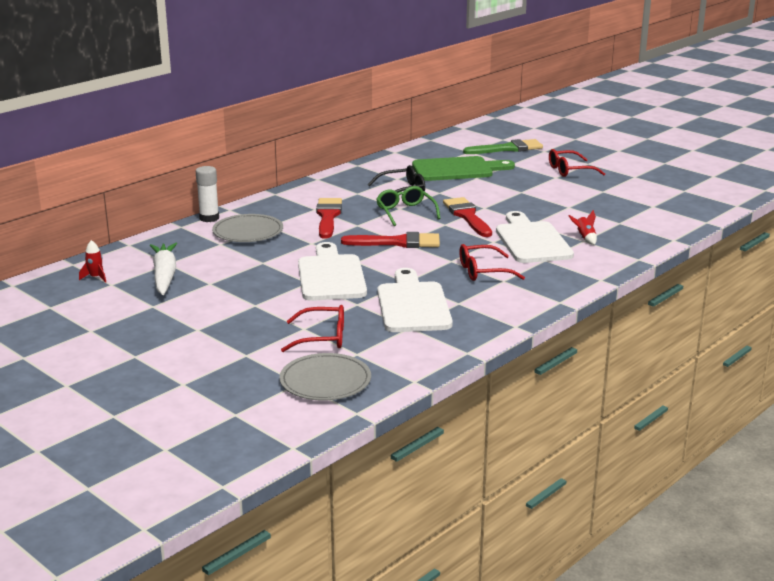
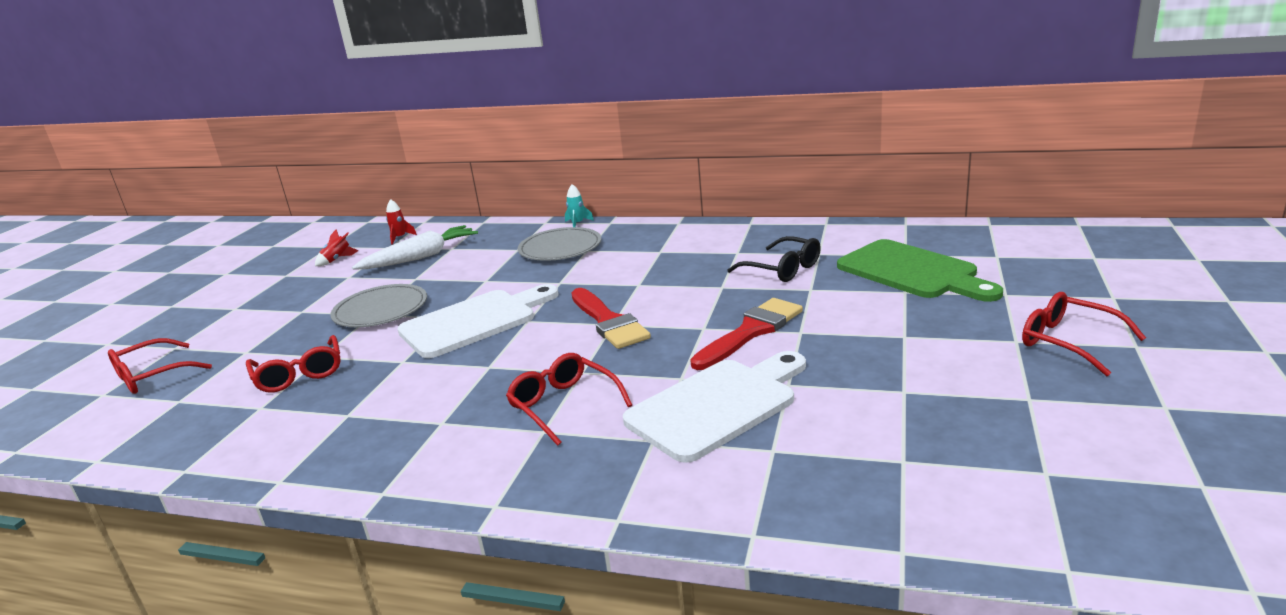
camera: 65 degrees right, 0 degrees up
(209, 218) = (577, 224): white glue stick -> turquoise rocket
(231, 393) = (152, 376): none -> red glasses
(325, 381) = (183, 414): grey plate -> grey plate (380, 310)
(328, 216) = (645, 264): red brush -> none
(405, 212) = (712, 294): green glasses -> none
(413, 305) = (418, 394): white cutting board -> none
(507, 149) = (1062, 272): green brush -> none
(585, 238) = (784, 448): red rocket -> red rocket (337, 260)

